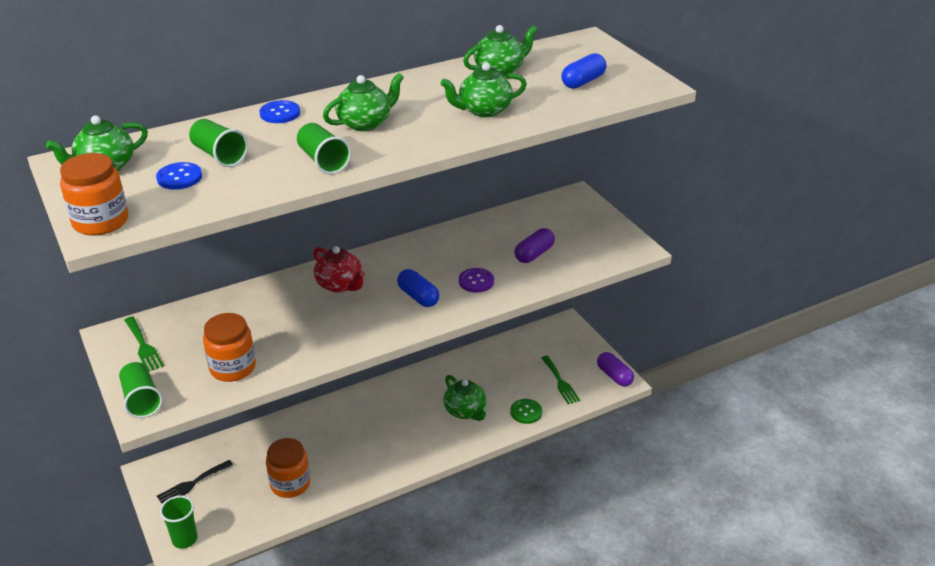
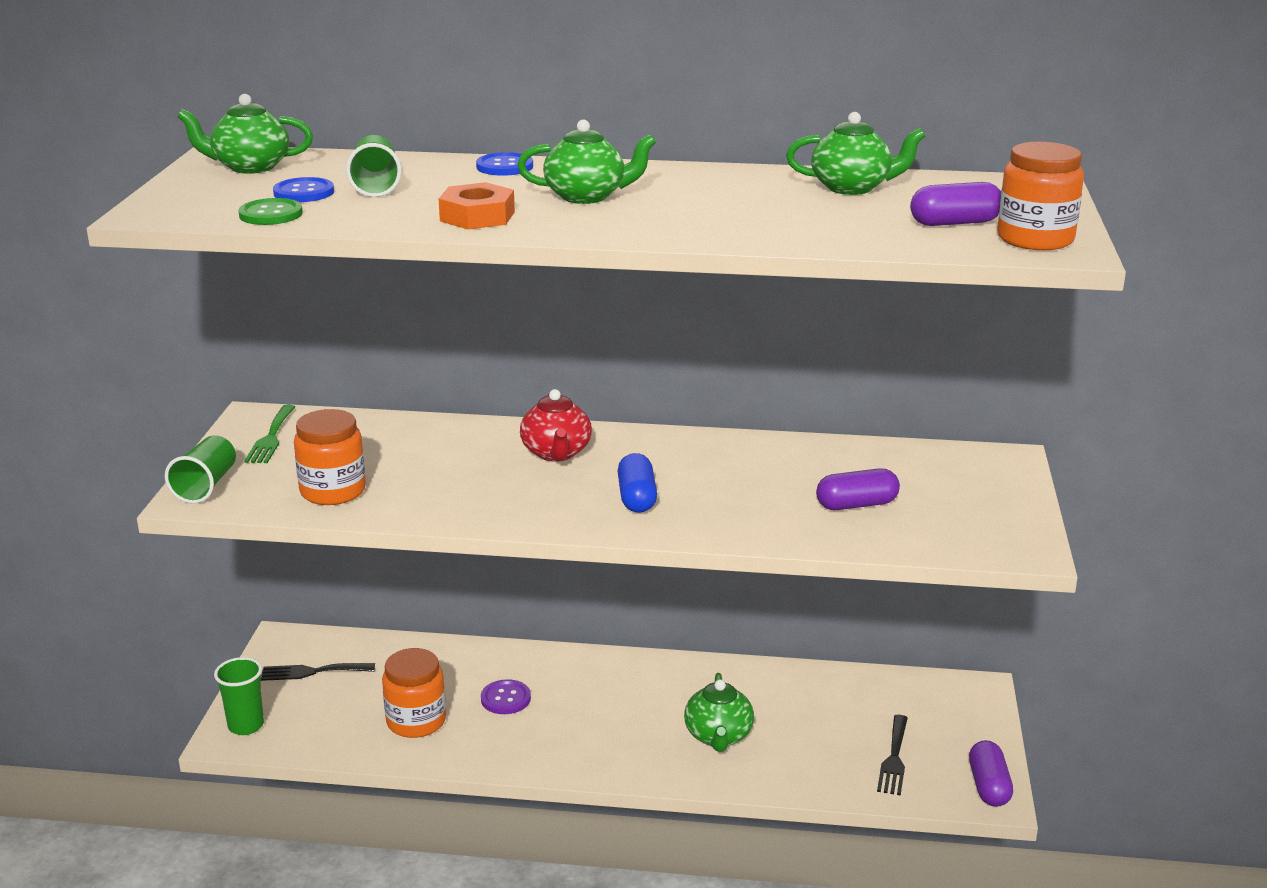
camera: 35 degrees right, 10 degrees down
(100, 222) = (168, 207): orange jar -> orange jar (1035, 239)
(323, 161) = (477, 216): green cup -> orange nut
(476, 281) = (735, 507): purple button -> purple button (505, 699)
(484, 110) = (759, 219): green teapot -> none
(526, 412) = (803, 774): green button -> green button (271, 214)
(560, 382) = (894, 759): green fork -> black fork
(583, 81) = (955, 223): blue capsule -> purple capsule

